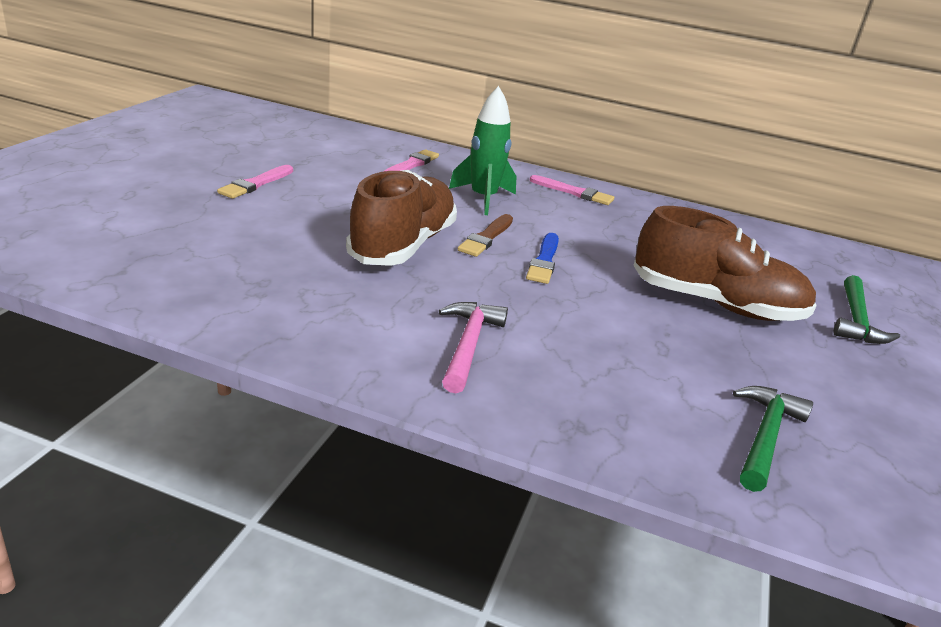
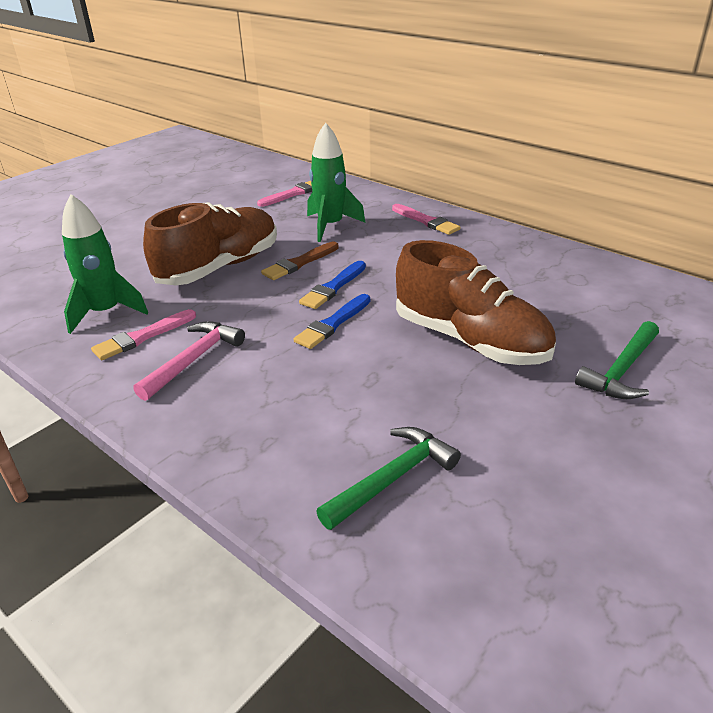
camera: 25 degrees right, 5 degrees up
(256, 184) = (149, 210): pink brush -> pink brush (143, 337)
(315, 302) = (105, 312): none -> green rocket
(577, 297) = (333, 323): none -> blue brush

